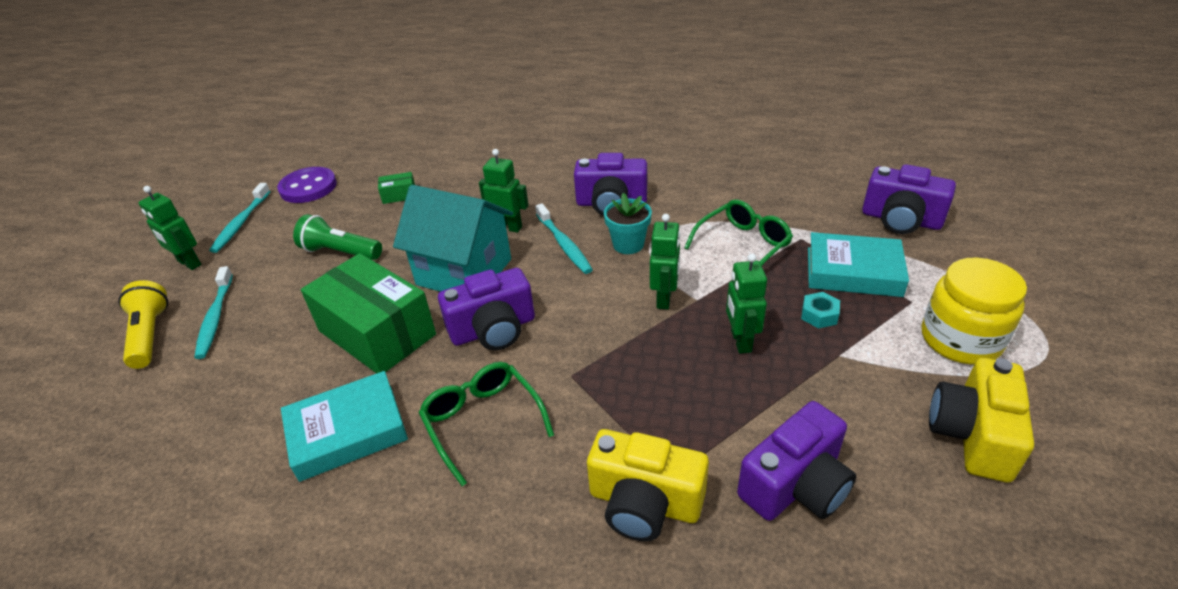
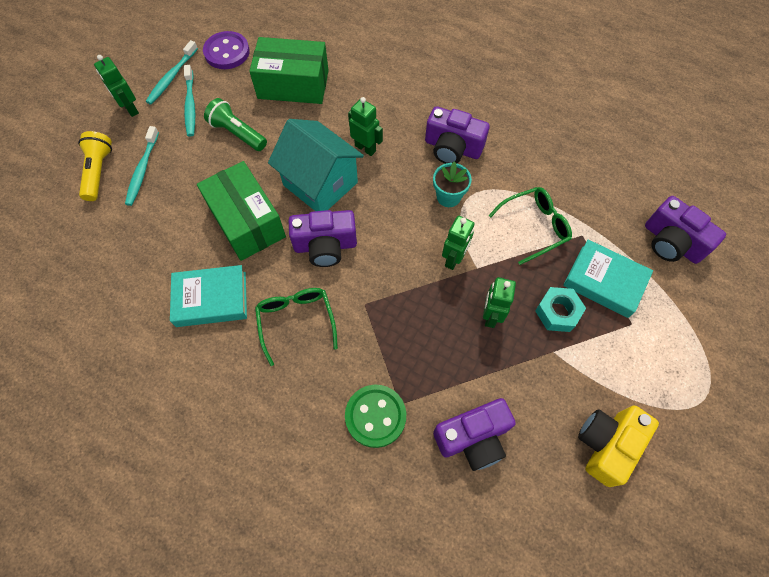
camera: 15 degrees right, 25 degrees up
(399, 195) = (293, 84): green box -> green box, size x2.44
(564, 244) = (401, 180): turquoise toothbrush -> turquoise toothbrush (190, 105)
(644, 502) = (375, 416): yellow camera -> green button
(819, 315) = (557, 312): turquoise nut -> turquoise nut, size x1.53
(960, 339) = (646, 369): yellow jar -> none

